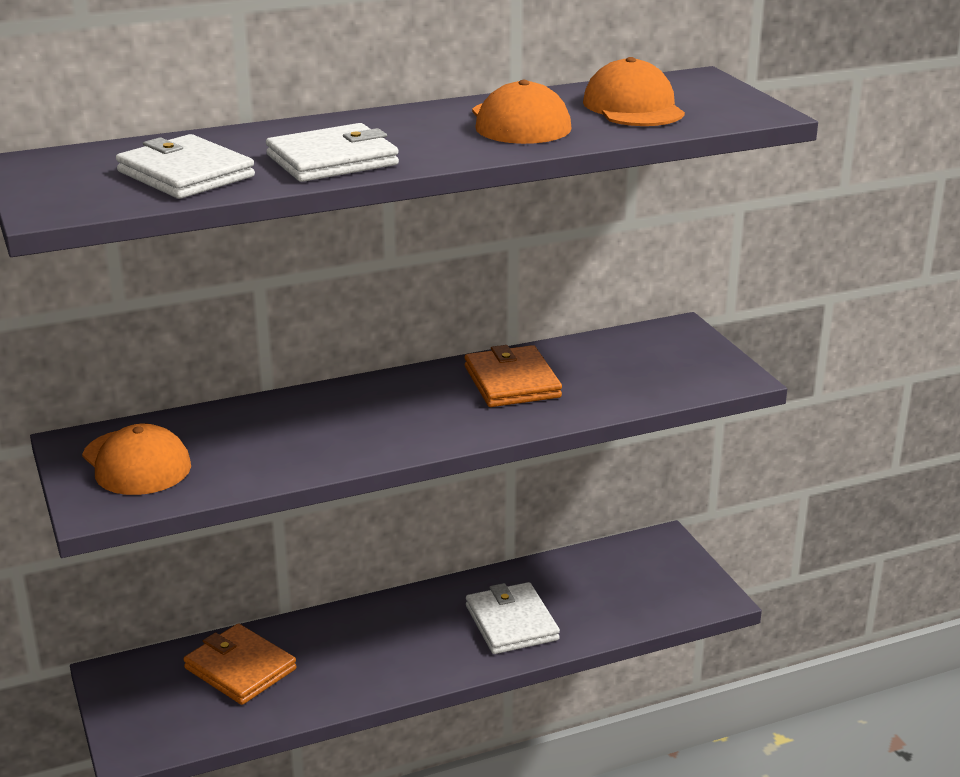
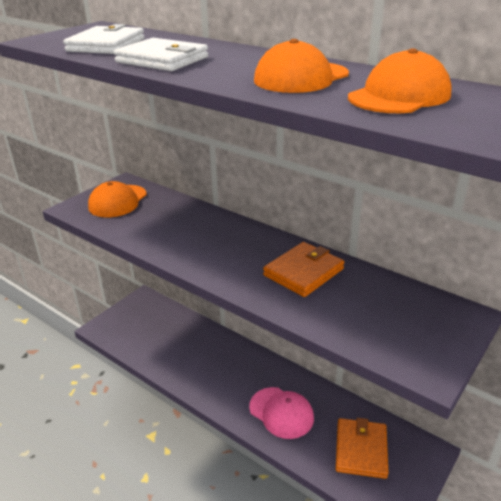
camera: 60 degrees right, 5 degrees up
(240, 668) = (171, 331): orange wallet -> orange wallet (361, 450)
(511, 623) = (281, 412): white wallet -> pink cap

